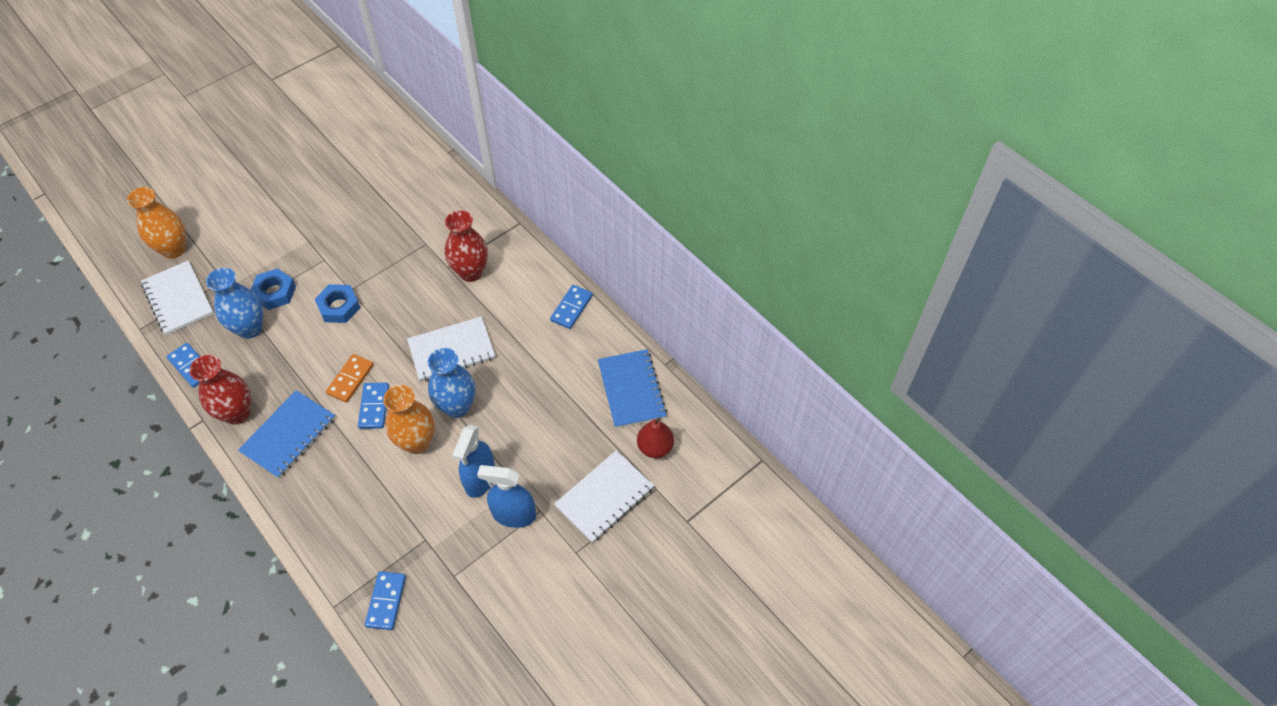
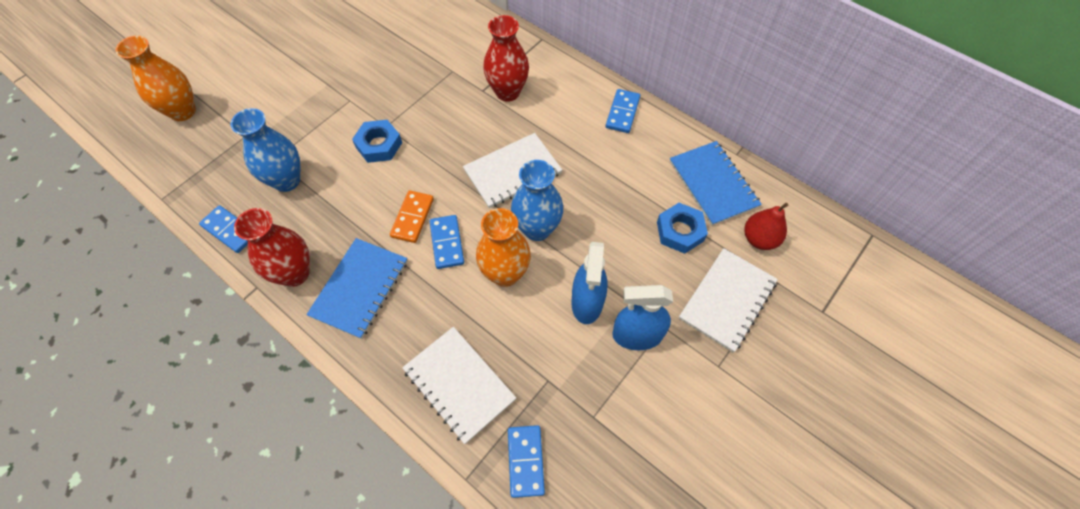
camera: 10 degrees left, 5 degrees up
(178, 299) = (199, 161): white notebook -> white notebook (459, 384)
(275, 292) = (305, 140): blue nut -> blue nut (680, 231)

